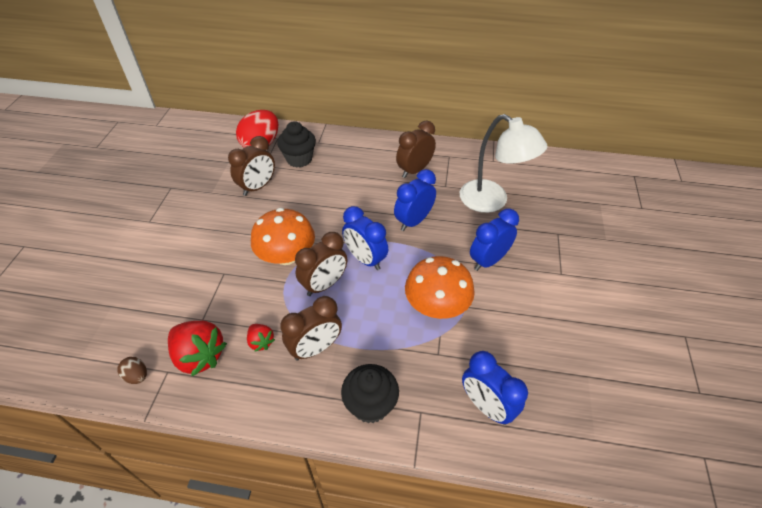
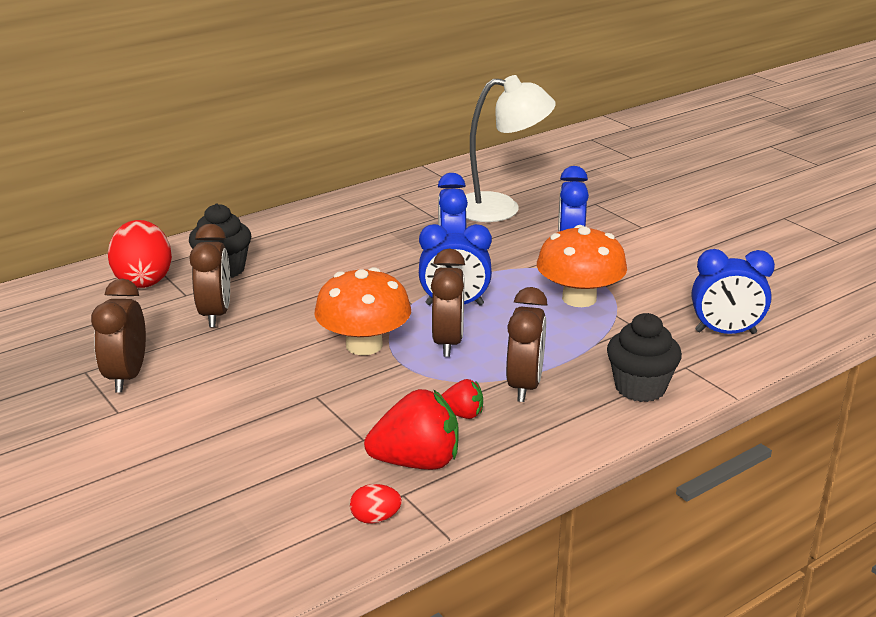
camera: 45 degrees left, 20 degrees down
(137, 376) = (375, 518): brown egg -> red egg
(414, 170) = (381, 220): brown clock -> brown clock (126, 377)

